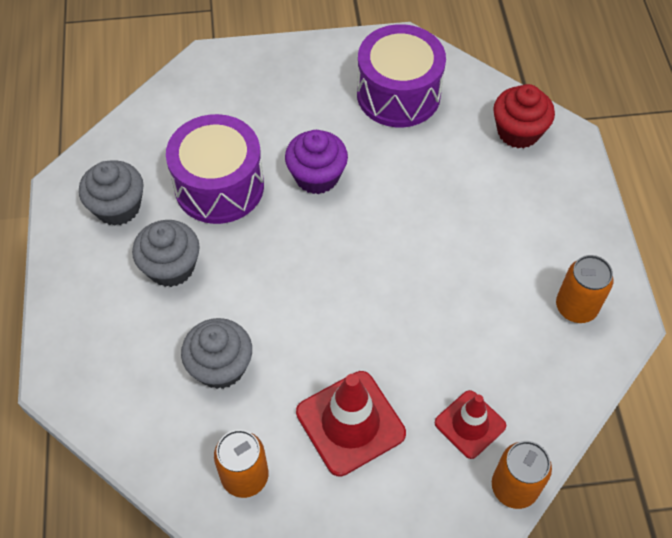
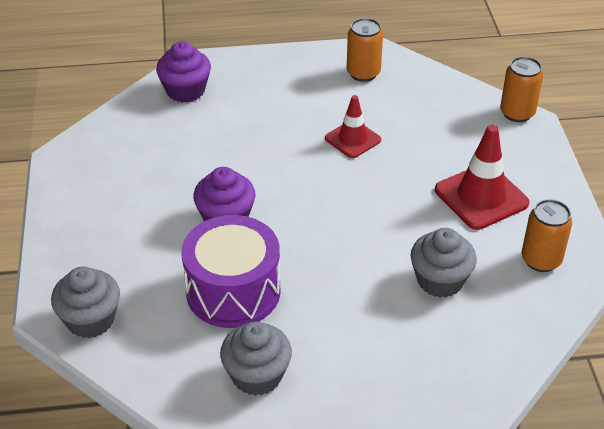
camera: 90 degrees left, 15 degrees down
(171, 267) = (333, 324): grey cupcake -> grey cupcake (90, 320)
(398, 94) = (129, 162): purple drum -> none
(470, 424) = (471, 132): red traffic cone -> red traffic cone (352, 139)
(518, 132) = (185, 91): red cupcake -> purple cupcake

